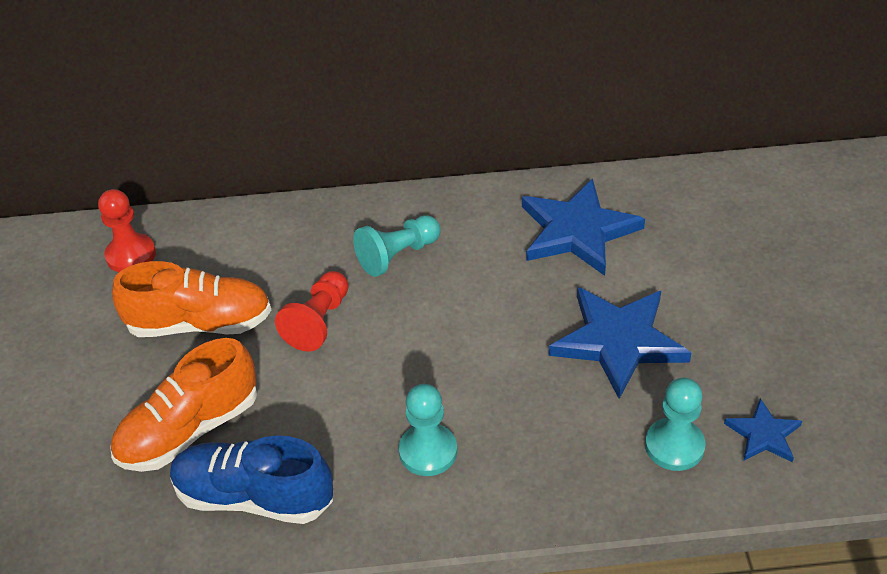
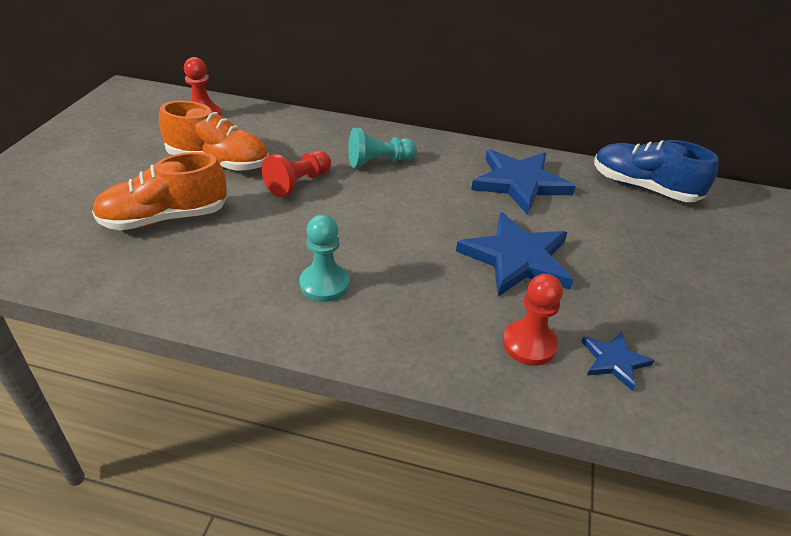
camera: 15 degrees right, 5 degrees down
(254, 497) = (177, 272): blue shoe -> blue shoe (643, 188)
(674, 446) = (529, 344): turquoise pawn -> red pawn

